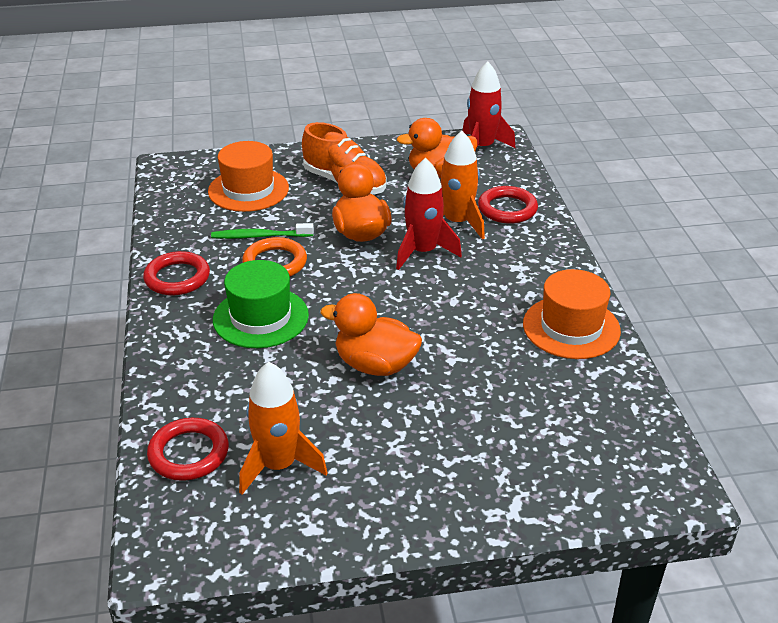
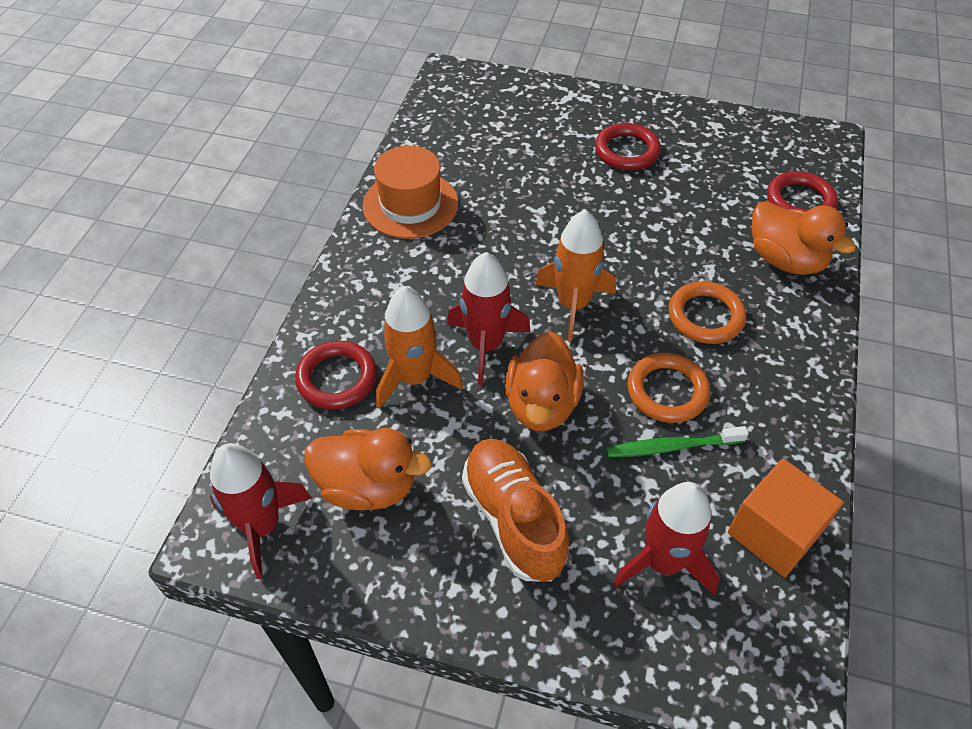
camera: 155 degrees left, 15 degrees up
(177, 278) = (793, 409): red ring -> red ring (627, 151)
(183, 216) = (774, 533): none -> orange cube
(248, 190) = (663, 562): orange hat -> red rocket
(260, 236) = (672, 447): green toothbrush -> green toothbrush turned 150 degrees clockwise
(260, 317) = (705, 316): green hat -> orange ring
(278, 465) = (727, 170): orange rocket -> orange rocket (573, 304)
(375, 365) = (612, 226): orange duck -> orange duck (785, 260)

